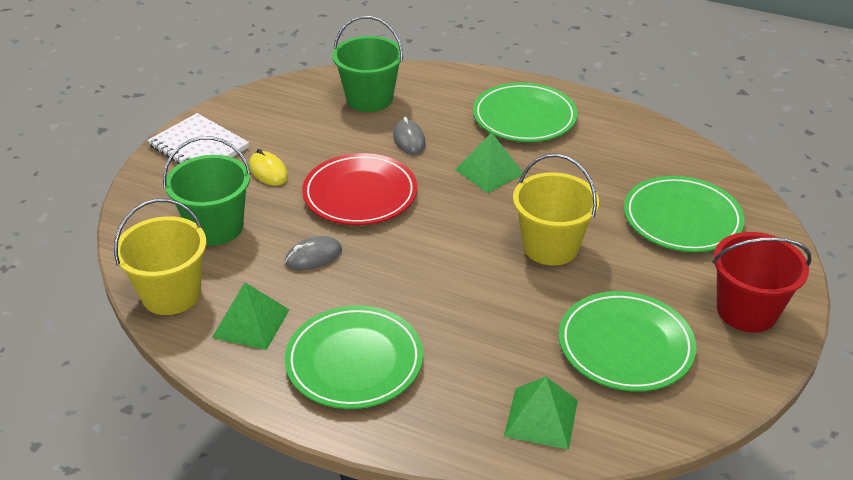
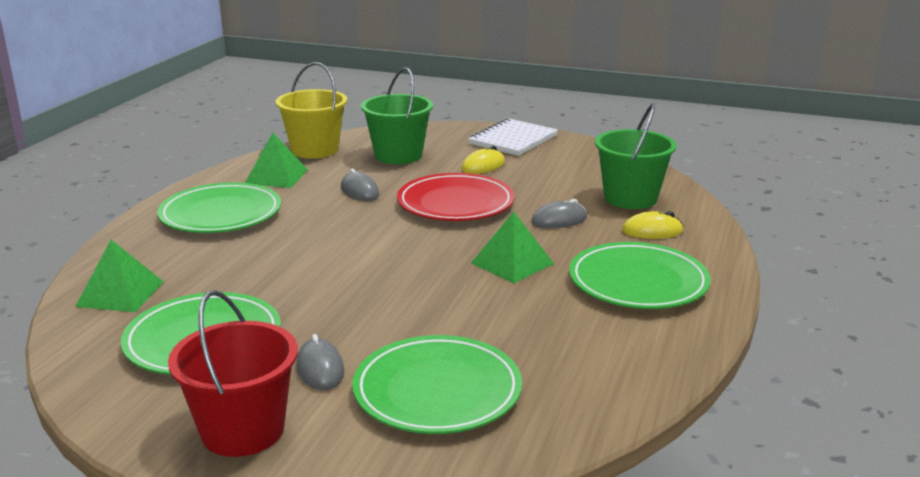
camera: 85 degrees right, 15 degrees down
(437, 98) = (652, 231): none -> yellow mouse
(550, 247) = (375, 299): yellow bucket -> none
(661, 275) = (320, 369): none -> grey mouse

